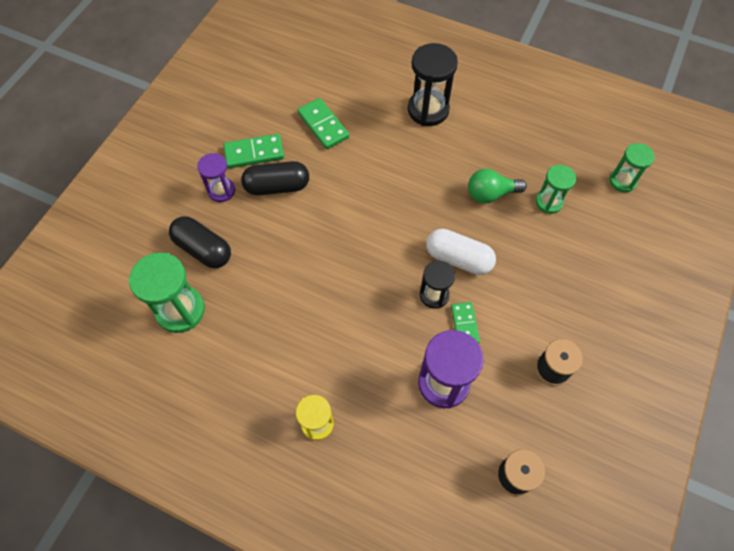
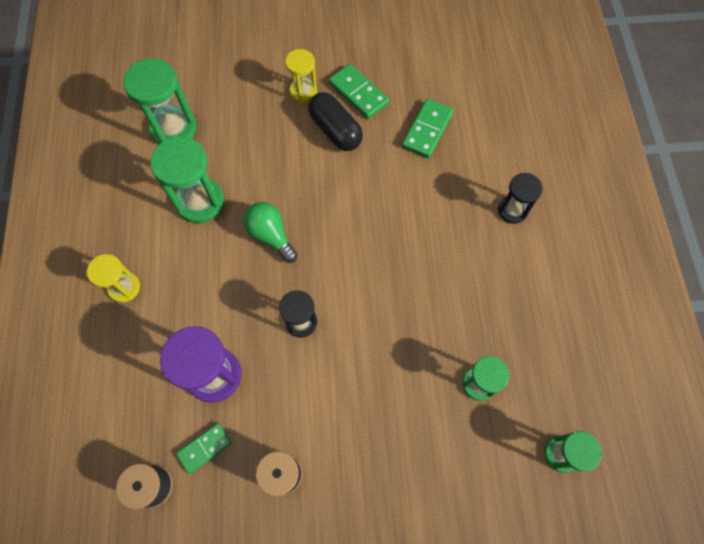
camera: 60 degrees right, 5 degrees up
(203, 249) = (238, 112): black capsule -> none
(221, 191) = (303, 91): purple hourglass -> yellow hourglass
(272, 322) = (200, 201): none -> green hourglass
(428, 110) = (512, 210): black hourglass -> black hourglass, size x0.61
(458, 259) = (354, 325): white capsule -> none
(464, 324) = (285, 365): green domino -> green domino (204, 448)
(490, 194) = (450, 320): green light bulb -> green light bulb (271, 235)

